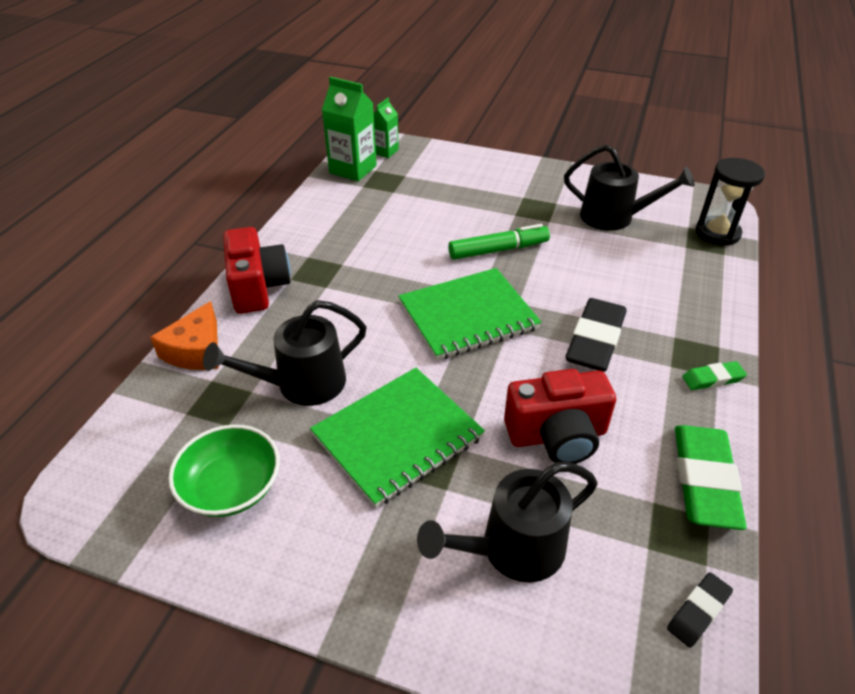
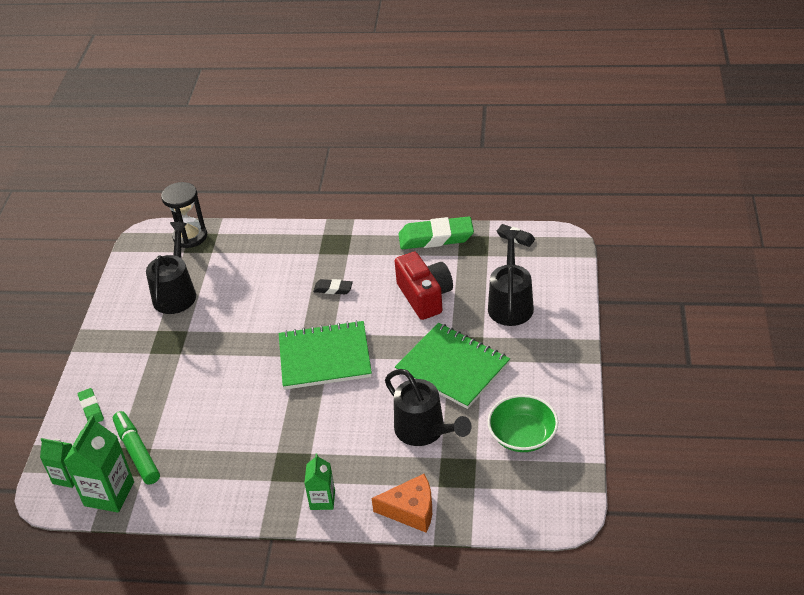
camera: 100 degrees left, 0 degrees up
(258, 287) = (322, 500): red camera -> green carton
(468, 316) = (325, 357): green notebook -> green notebook turned 60 degrees counterclockwise
(498, 250) = (236, 355): green marker -> green marker (137, 452)
(512, 549) = (510, 303): black watering can -> black watering can turned 135 degrees counterclockwise
(595, 340) = (333, 289): black eraser -> black eraser, size x0.50
(712, 379) = (354, 236): green eraser -> green eraser (91, 408)

